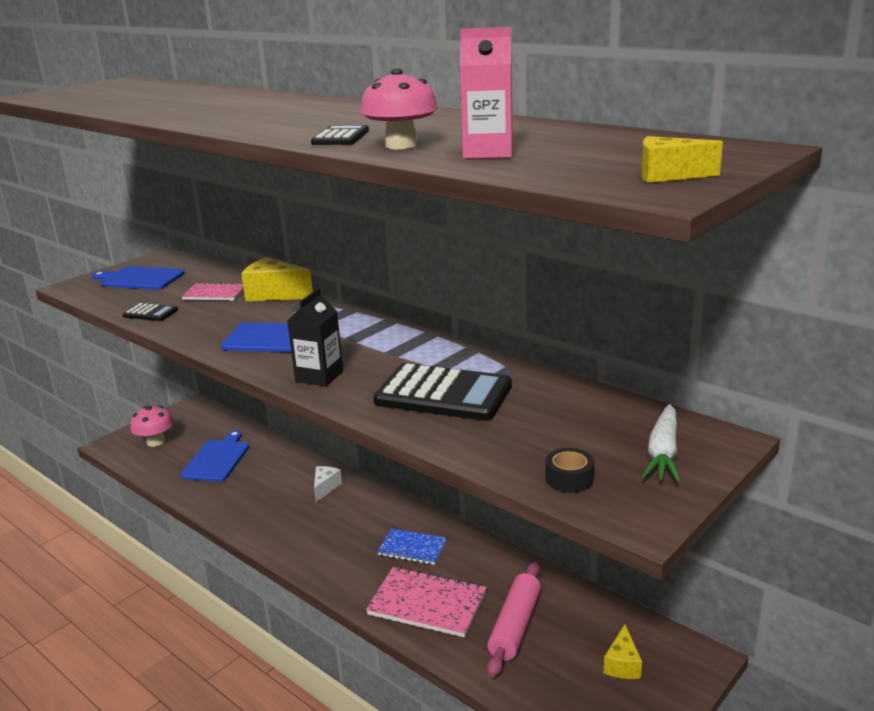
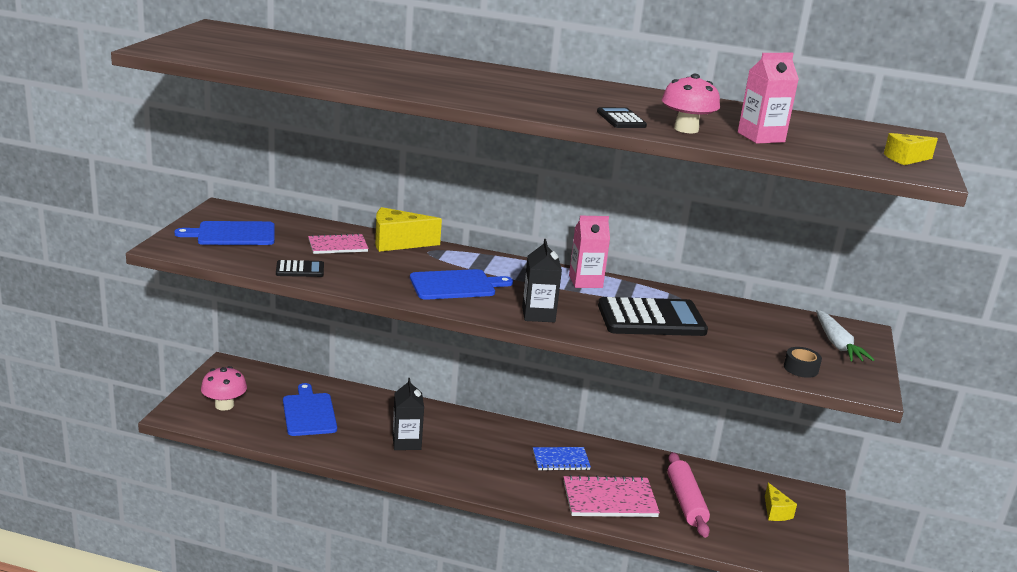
camera: 30 degrees left, 0 degrees up
(276, 502) = (406, 442): none -> black carton
(325, 488) = (440, 423): white cheese -> none
(419, 346) = (585, 281): none -> pink carton

